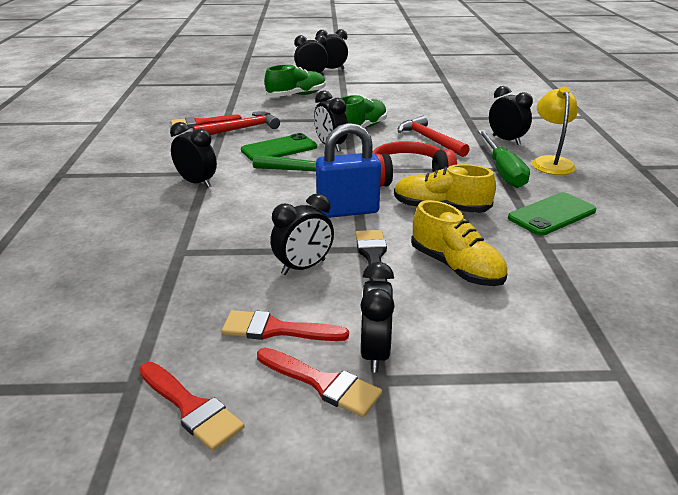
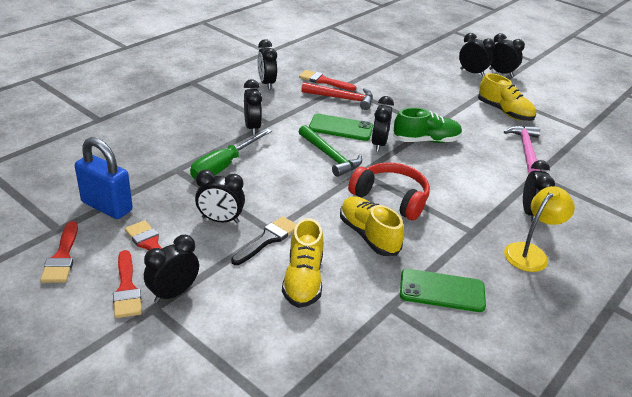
camera: 40 degrees right, 5 degrees up
(147, 145) = (266, 83): none -> black clock
(296, 95) = (428, 87): green shoe -> none
(347, 211) = (306, 199): blue padlock -> blue padlock (107, 206)
(378, 90) = (504, 112): none -> yellow shoe
(429, 139) = (464, 178): red hammer -> none
(433, 106) = (525, 149): none -> pink hammer
(502, 171) = (472, 236): green screwdriver -> green screwdriver (224, 166)

